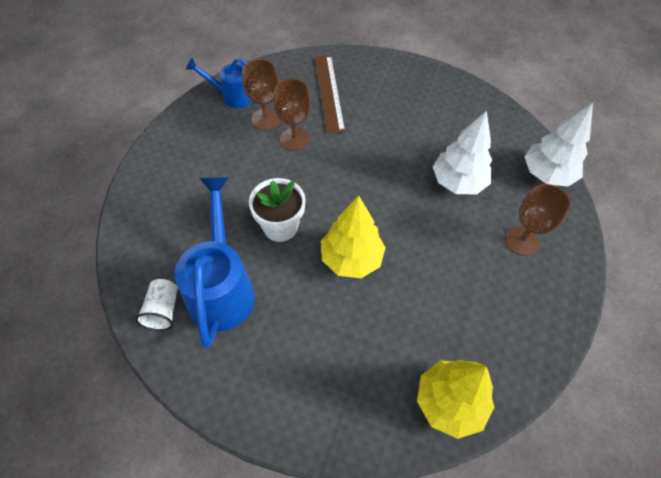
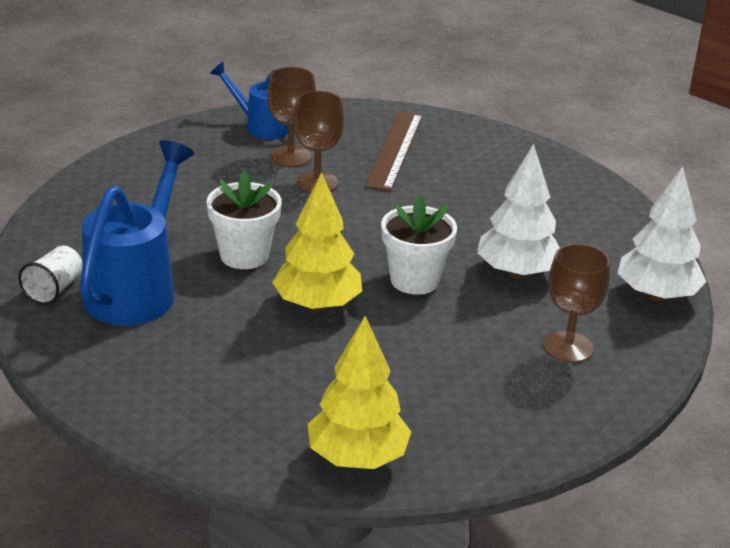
camera: 20 degrees right, 25 degrees down
(400, 211) = (414, 280): none -> white flower pot

